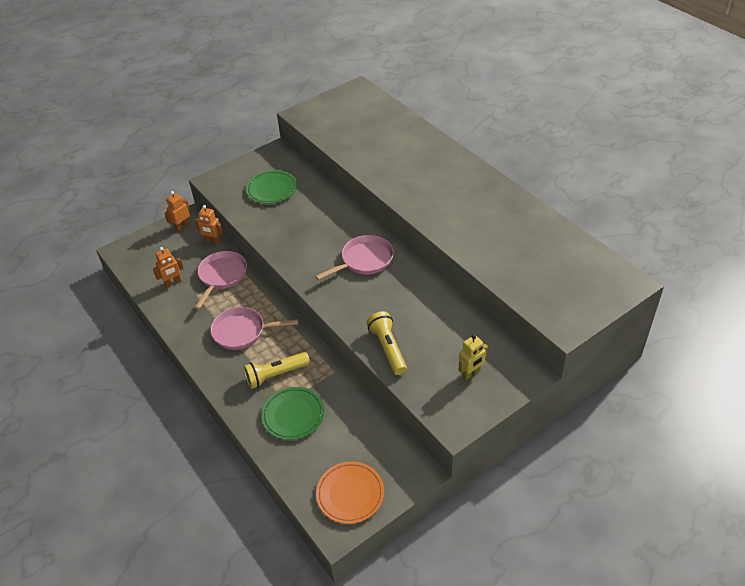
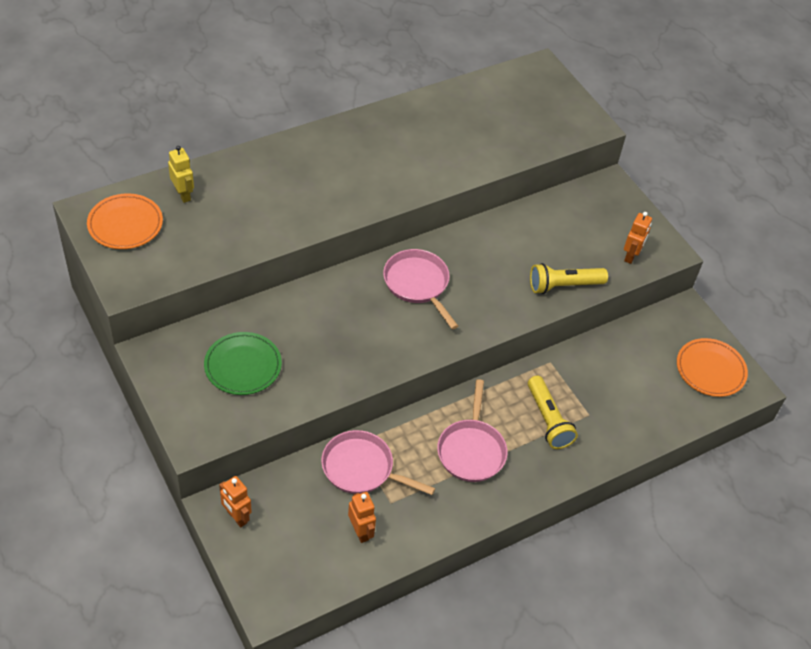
camera: 90 degrees left, 5 degrees up
(213, 241) = (283, 476): orange robot -> orange robot (631, 256)
(293, 415) = (608, 408): green plate -> none
(351, 103) = (125, 224): none -> orange plate
(471, 373) = (605, 225): yellow robot -> yellow robot (183, 194)

